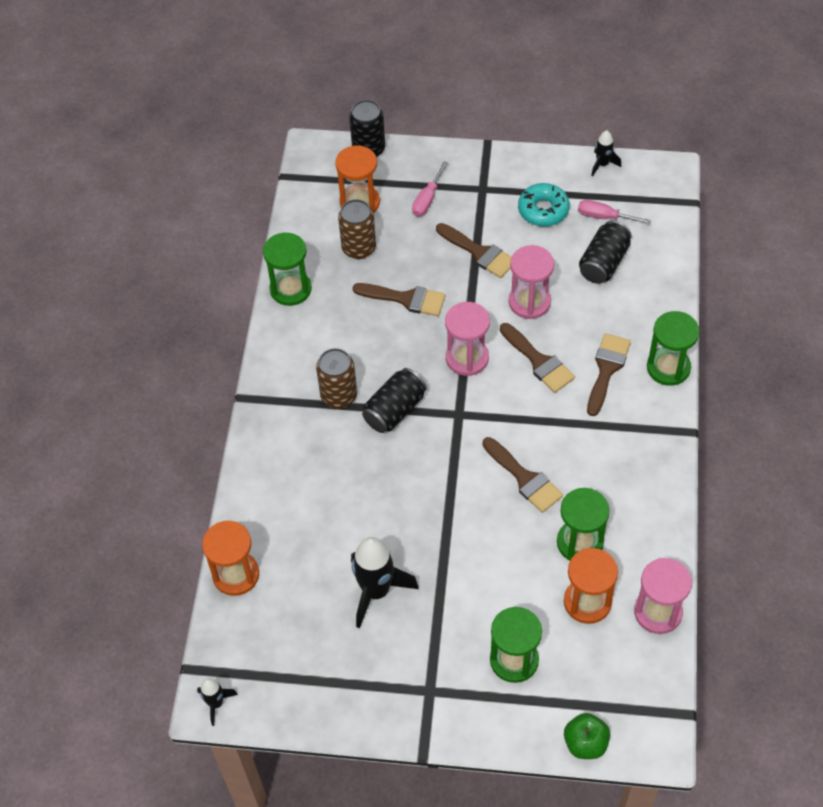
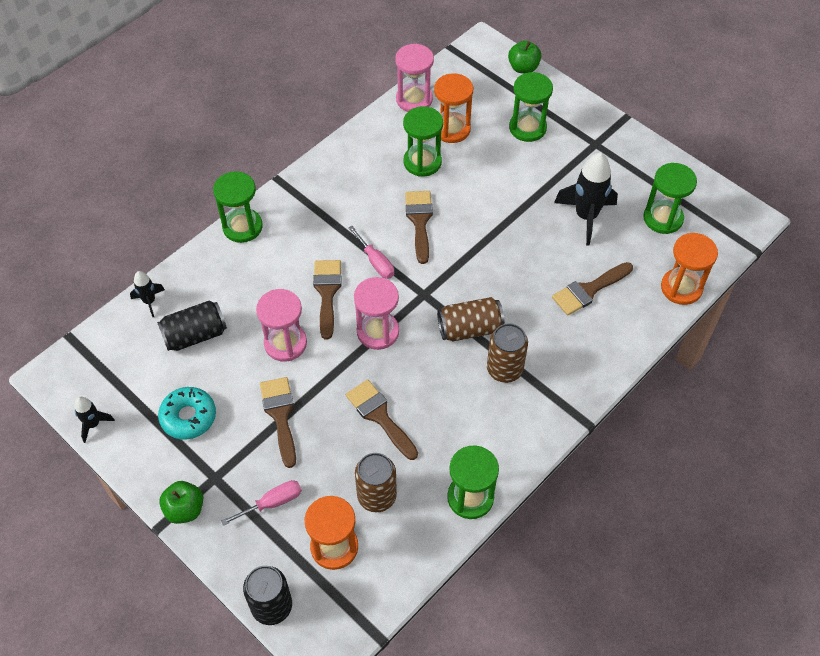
camera: 145 degrees left, 0 degrees up
(216, 703) = (746, 217): black rocket -> black rocket (149, 301)
(300, 642) = (663, 218): none -> green hourglass
(394, 410) = (470, 329): black can -> brown can
(481, 160) = (185, 509): none -> green apple
(604, 217) = (149, 374): pink screwdriver -> pink screwdriver (375, 261)
(606, 370) = (286, 254): brown brush -> brown brush (589, 290)

